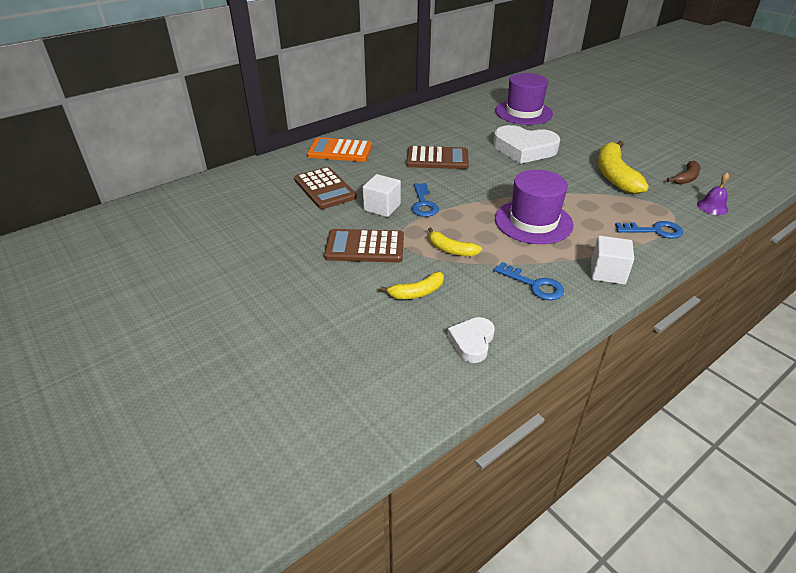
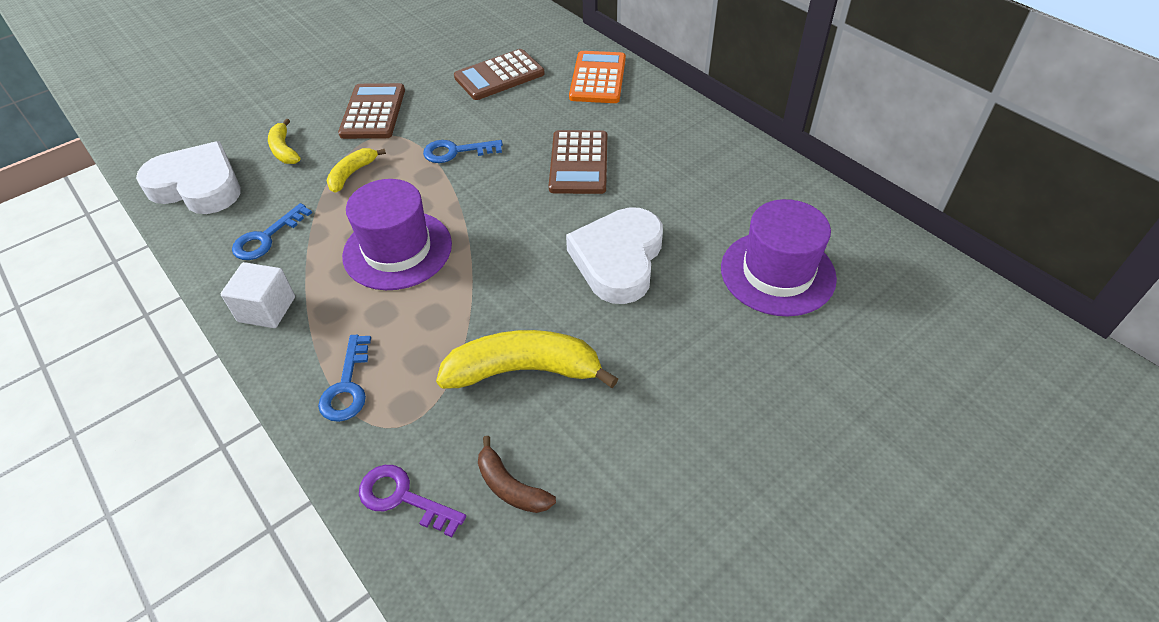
camera: 90 degrees right, 10 degrees up
(382, 207) = (452, 120): white cube -> none
(472, 342) = (198, 186): white heart -> white heart, size x1.86
(712, 207) = (402, 498): purple bell -> purple key

